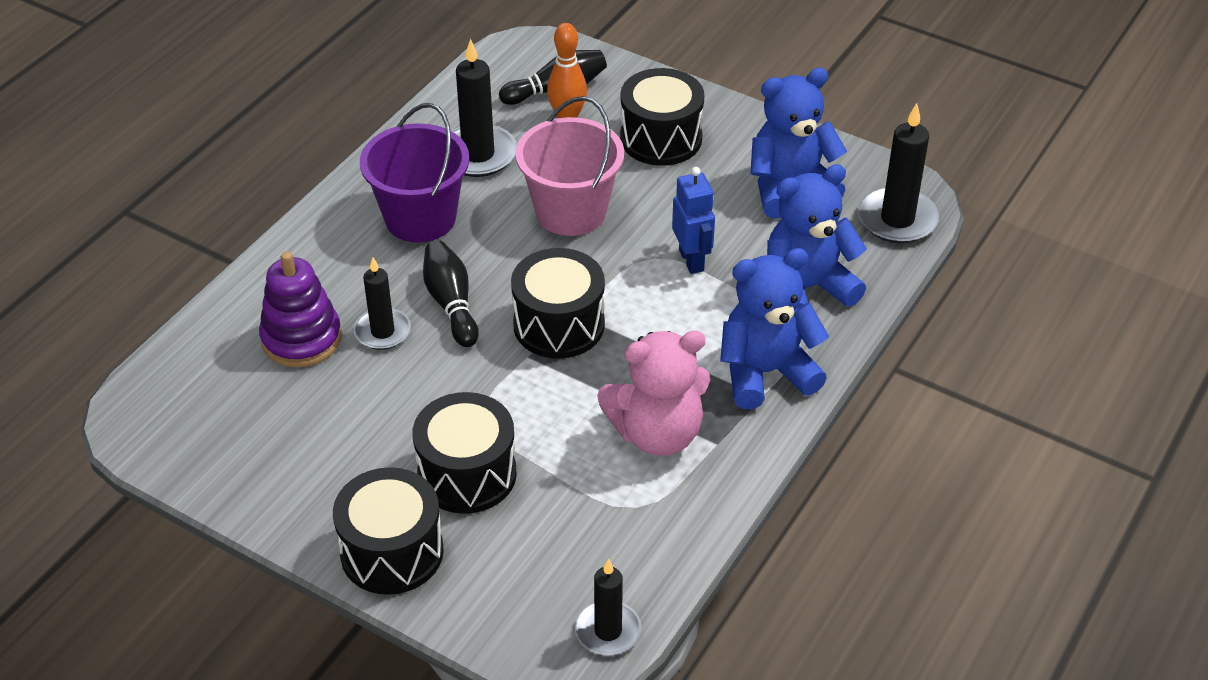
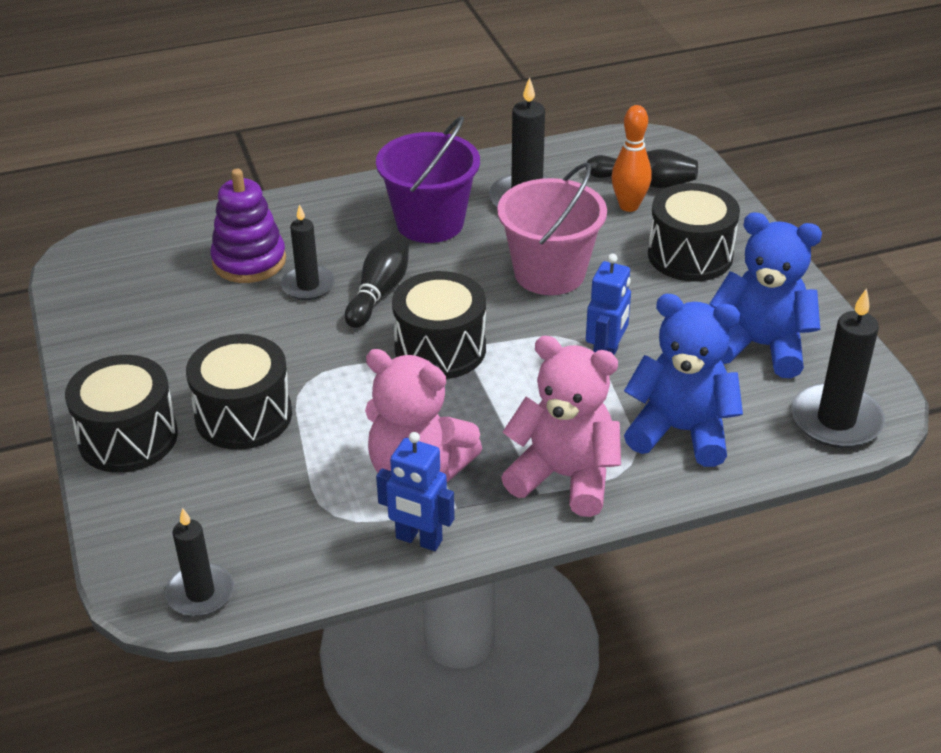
camera: 40 degrees right, 5 degrees down
(718, 485) = (418, 540): none -> blue robot
(766, 373) = (564, 477): blue teddy bear -> pink teddy bear

